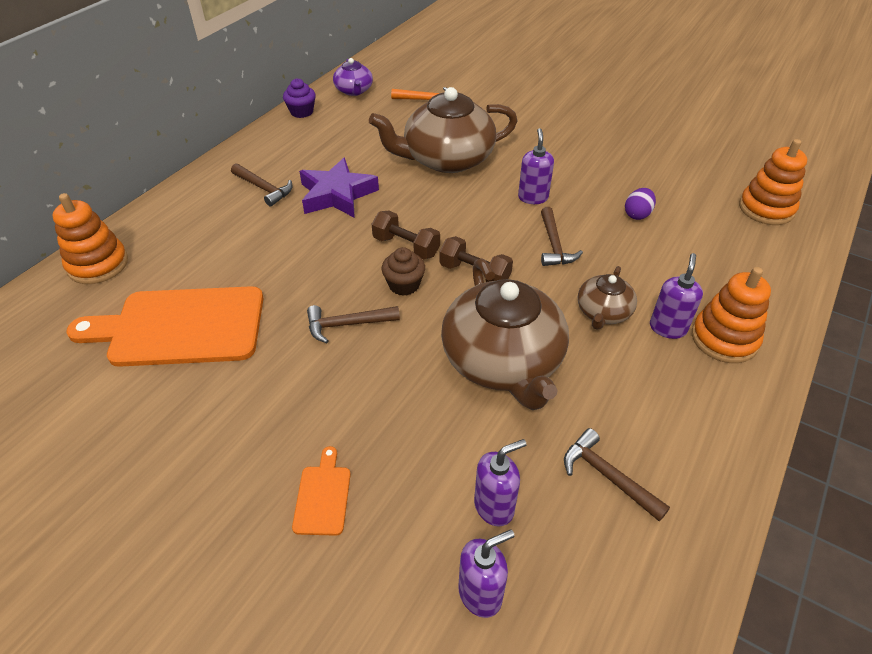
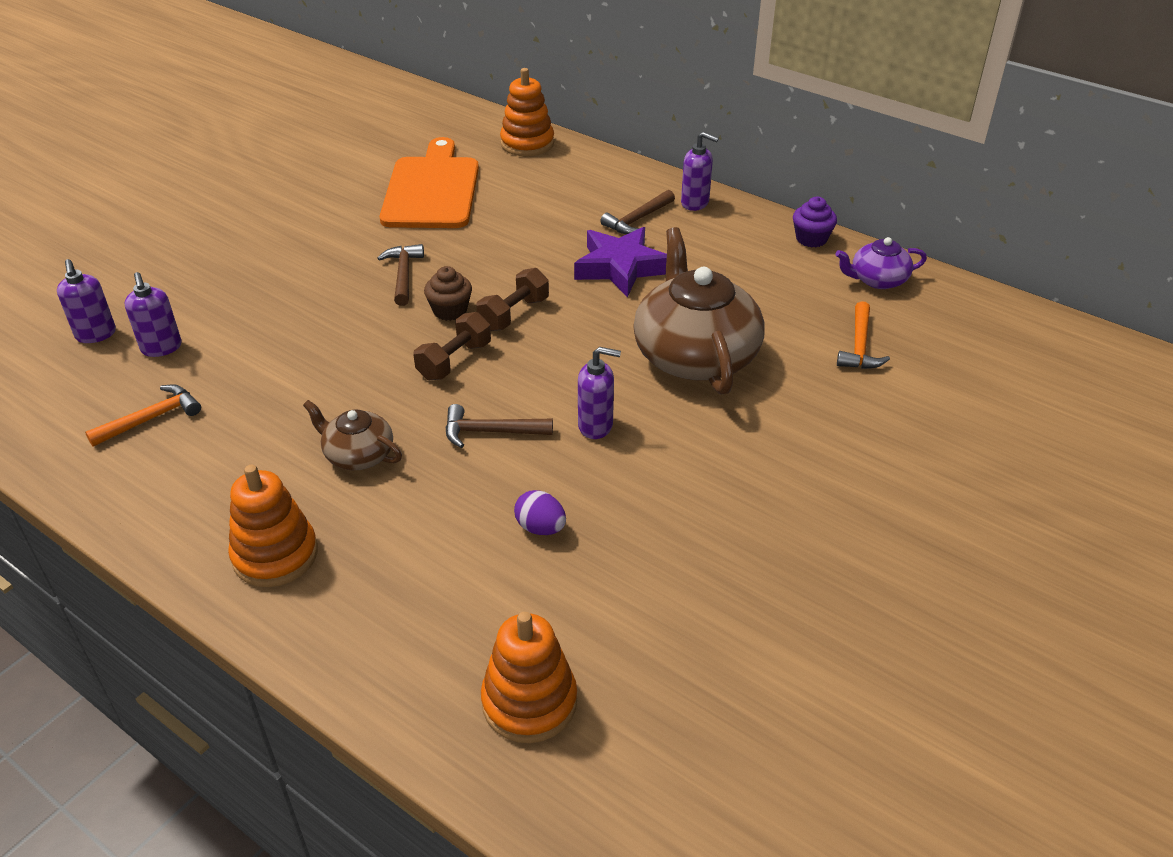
camera: 95 degrees right, 5 degrees down
(323, 496) = (221, 264): orange cutting board -> none
(503, 361) = (316, 369): brown teapot -> none
(607, 476) = (151, 418): brown hammer -> orange hammer
(667, 328) = (313, 506): purple soap dispenser -> purple soap dispenser (695, 203)

